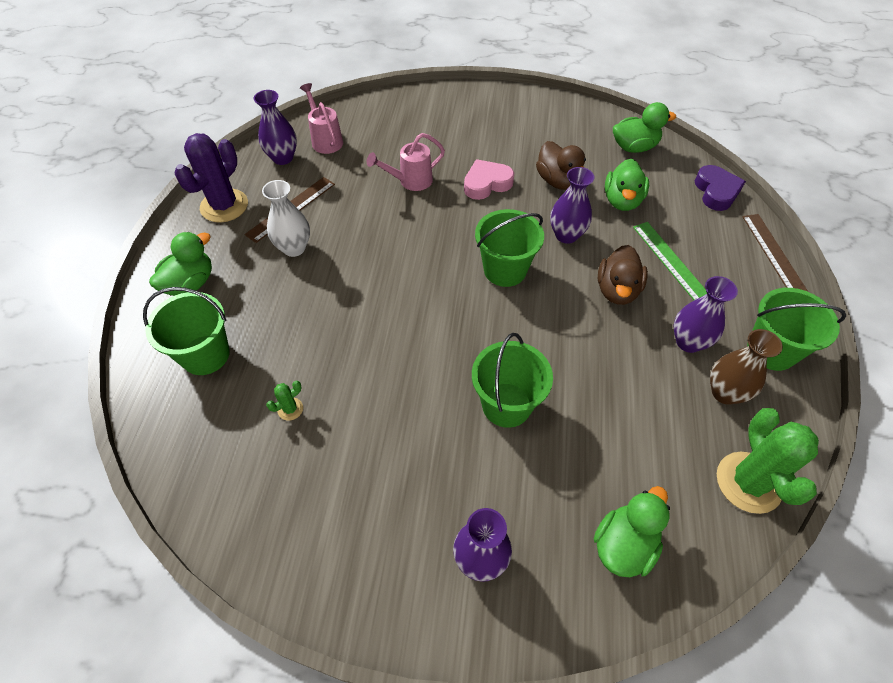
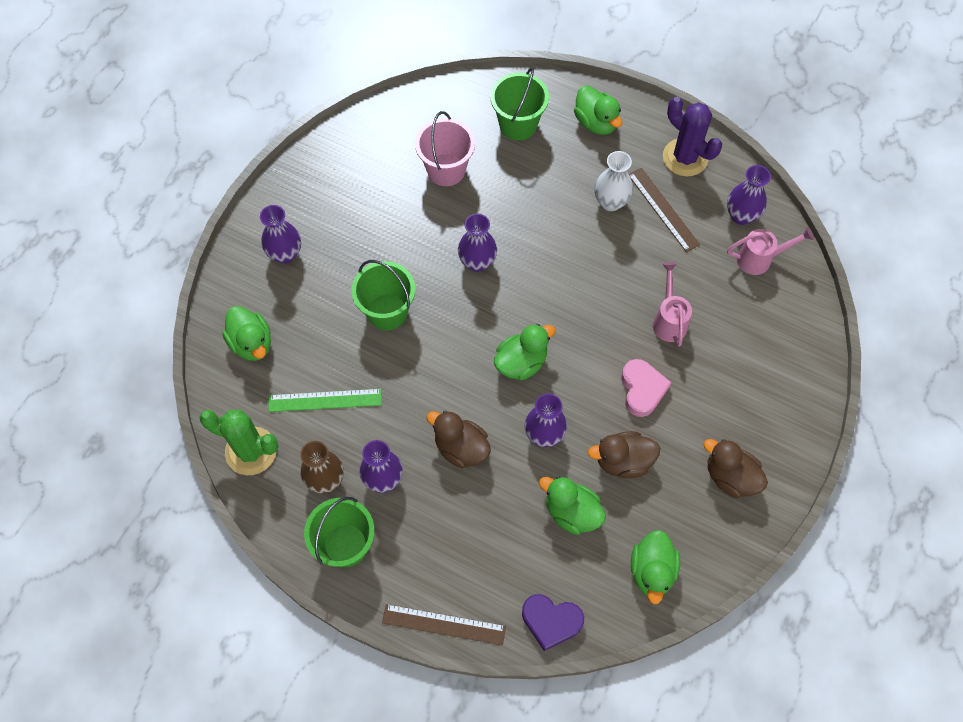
camera: 110 degrees right, 10 degrees up
(290, 409) = (446, 170): green cactus -> pink bucket
(407, 338) = (477, 262): none -> purple vase
(505, 270) = (521, 362): green bucket -> green duck
(532, 122) = (730, 477): none -> brown duck
(671, 262) = (474, 516): green ruler -> green ruler (325, 400)

